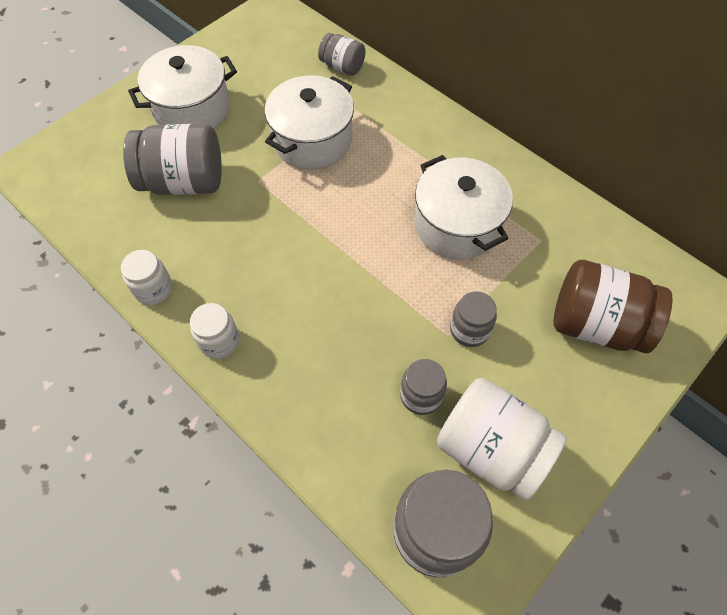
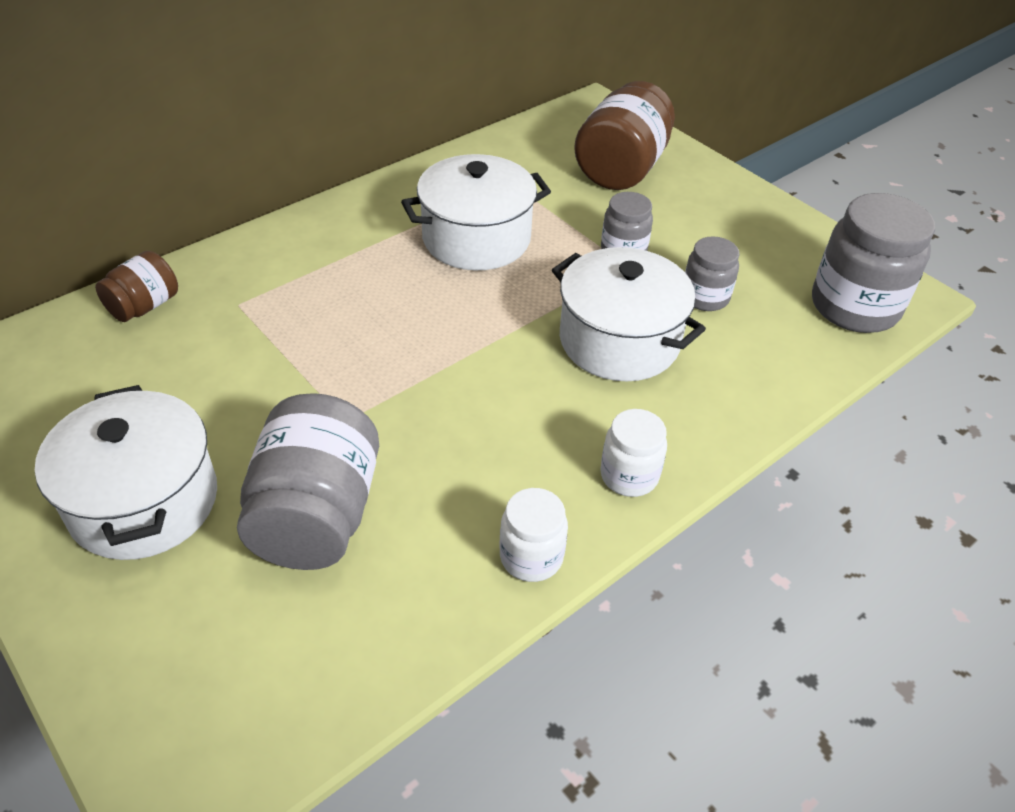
camera: 85 degrees left, 15 degrees down
(312, 140) = (286, 352): white pot -> white pot (619, 340)
(342, 66) = (144, 306): grey jar -> brown jar
(492, 449) = (762, 257): white jar -> none

